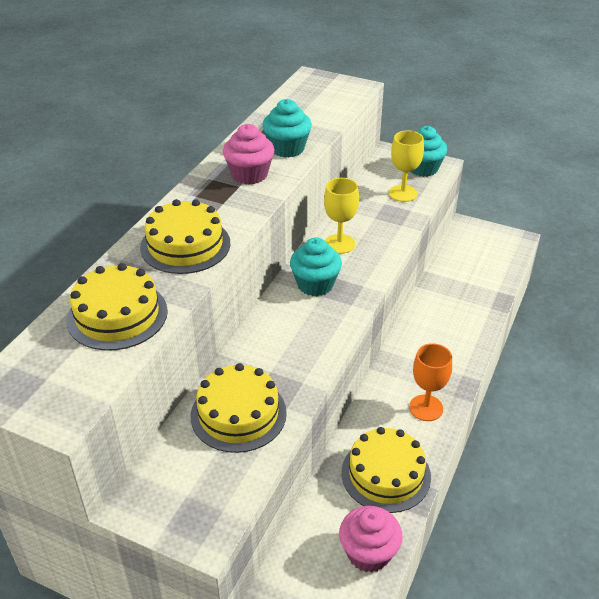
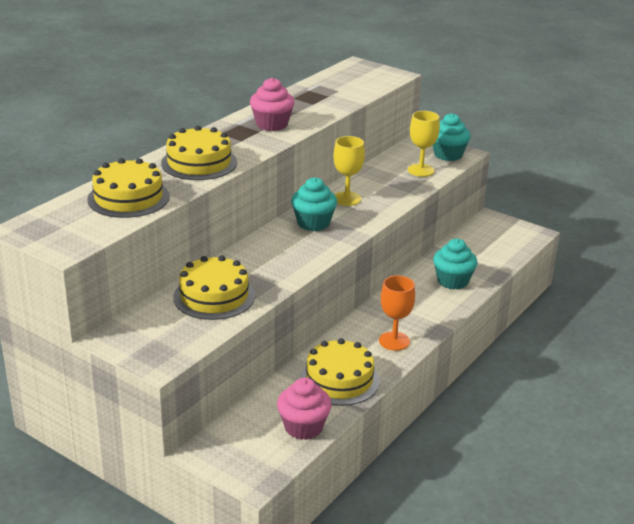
camera: 10 degrees right, 10 degrees down
(287, 148) = (312, 111): turquoise cupcake -> turquoise cupcake (452, 281)

